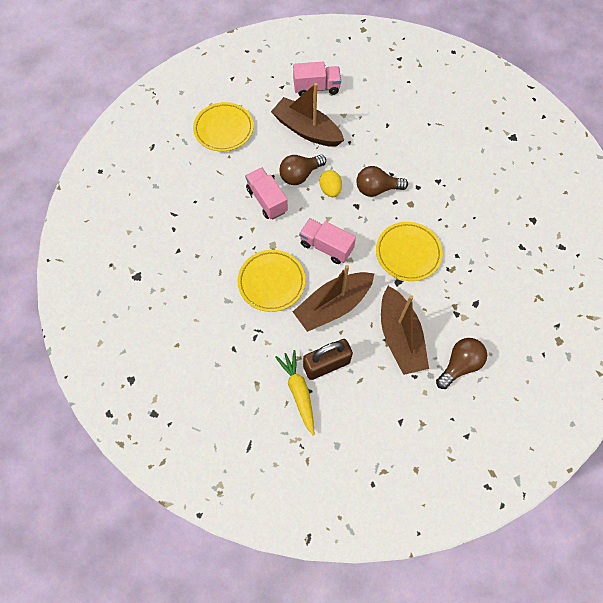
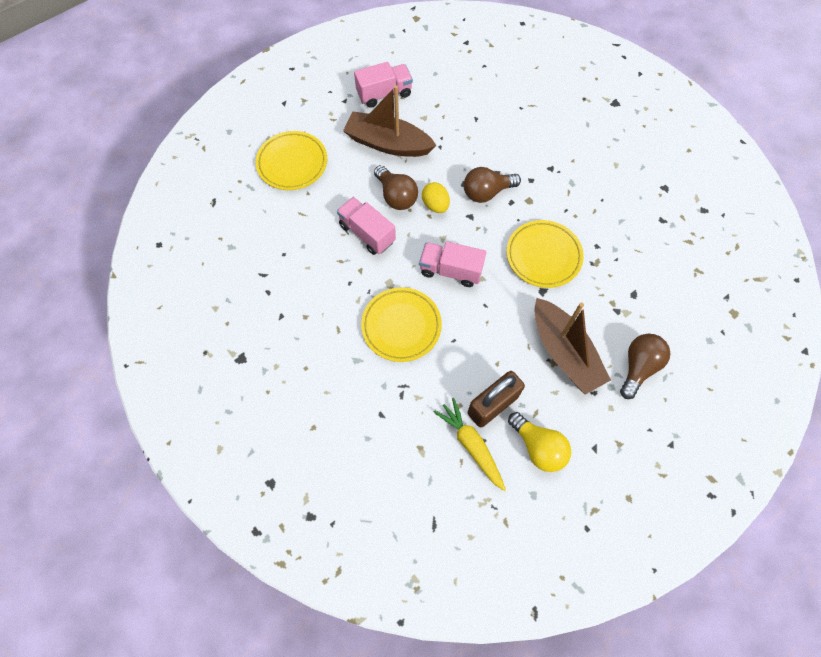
camera: 15 degrees left, 0 degrees up
(300, 175) = (396, 196): brown light bulb -> brown light bulb turned 75 degrees counterclockwise
(333, 305) = (479, 335): brown boat -> none
(353, 408) = (538, 447): none -> yellow light bulb

